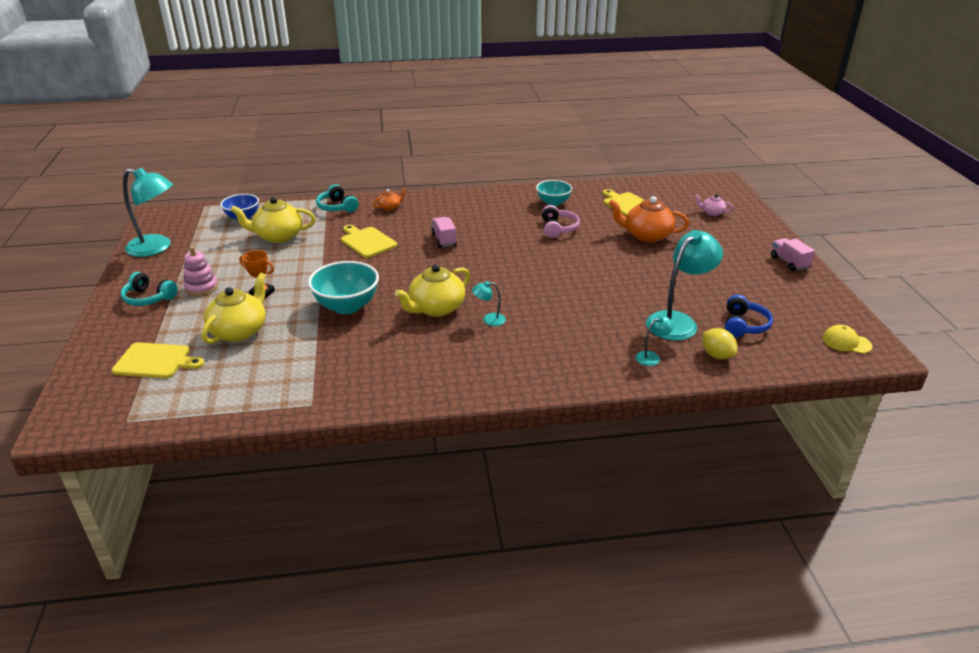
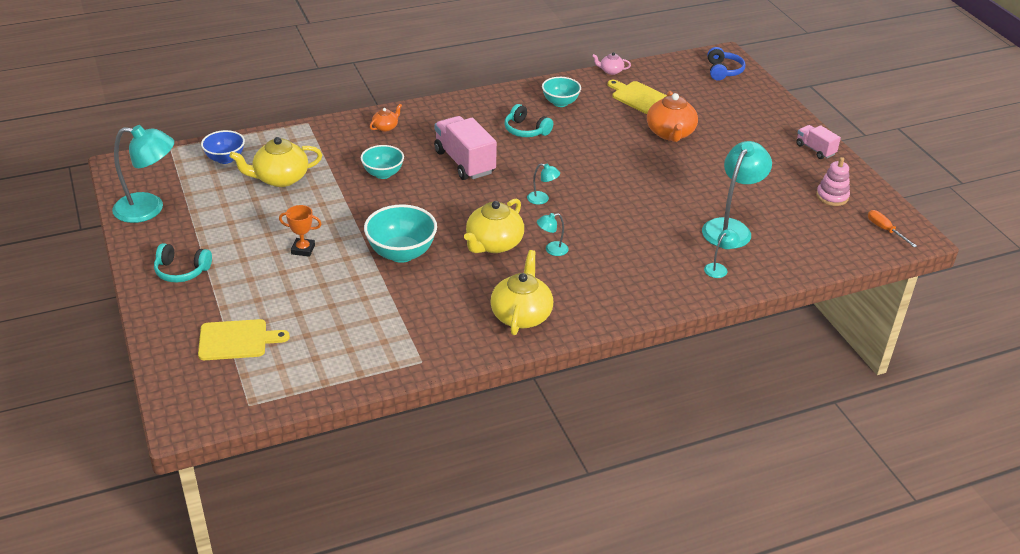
camera: 15 degrees left, 5 degrees up
(201, 287) = (232, 251): pink stacking toy -> pink stacking toy (832, 196)
(239, 331) = (304, 295): yellow teapot -> yellow teapot (521, 315)
(337, 207) = (326, 133): turquoise headphones -> turquoise headphones (526, 130)
(367, 241) = (383, 174): yellow cutting board -> turquoise bowl
(444, 240) = (464, 162): pink truck -> pink truck, size x1.79
(500, 276) = (542, 199): none -> turquoise lamp
(558, 228) = (578, 135): pink headphones -> none
(646, 236) = (670, 133): orange teapot -> orange teapot turned 90 degrees counterclockwise
(712, 213) = (726, 98): pink teapot -> pink teapot (611, 71)
(716, 355) = (776, 259): yellow lemon -> none
(744, 325) = (791, 224): blue headphones -> blue headphones (723, 71)
(846, 342) = (885, 230): yellow cap -> orange screwdriver

